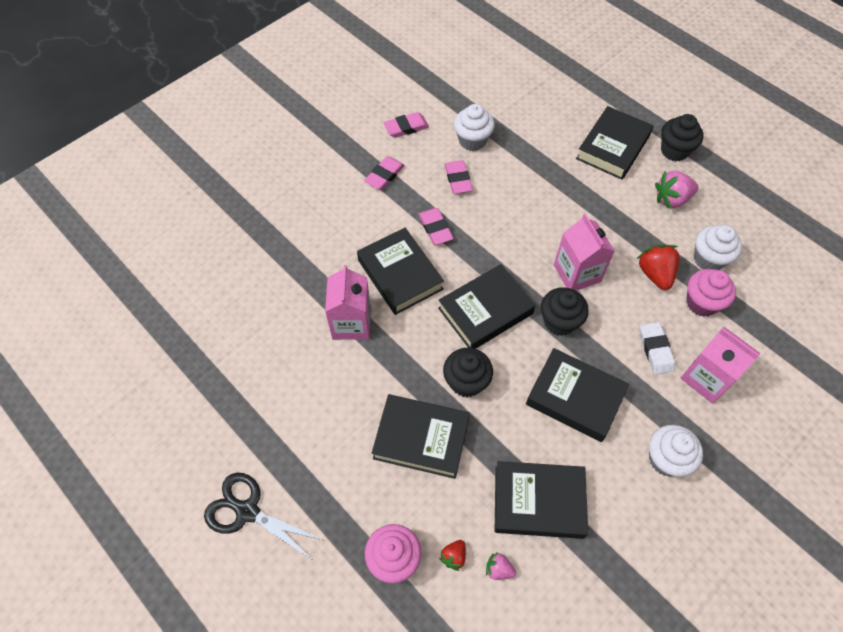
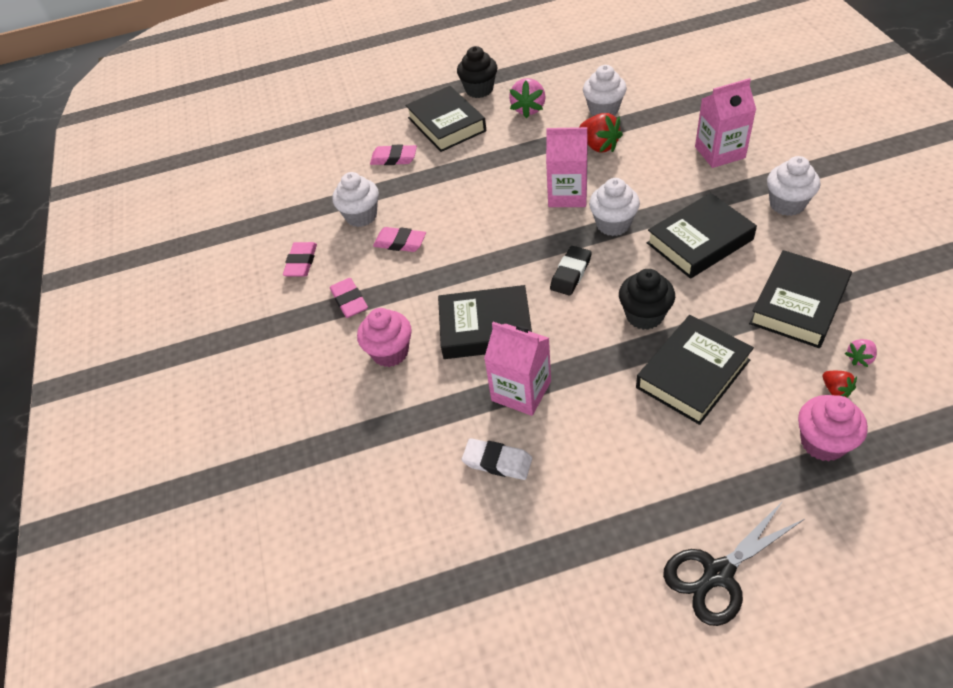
camera: 55 degrees left, 10 degrees down
(435, 228) = (447, 280): pink eraser -> pink eraser (394, 158)
(485, 311) = (570, 273): black book -> black eraser
(559, 322) = (613, 224): black cupcake -> white cupcake
(655, 274) = (599, 146): red strawberry -> red strawberry turned 150 degrees counterclockwise
(655, 350) = (676, 173): white eraser -> white eraser (497, 462)
(701, 303) = (644, 129): pink cupcake -> pink cupcake (390, 352)

